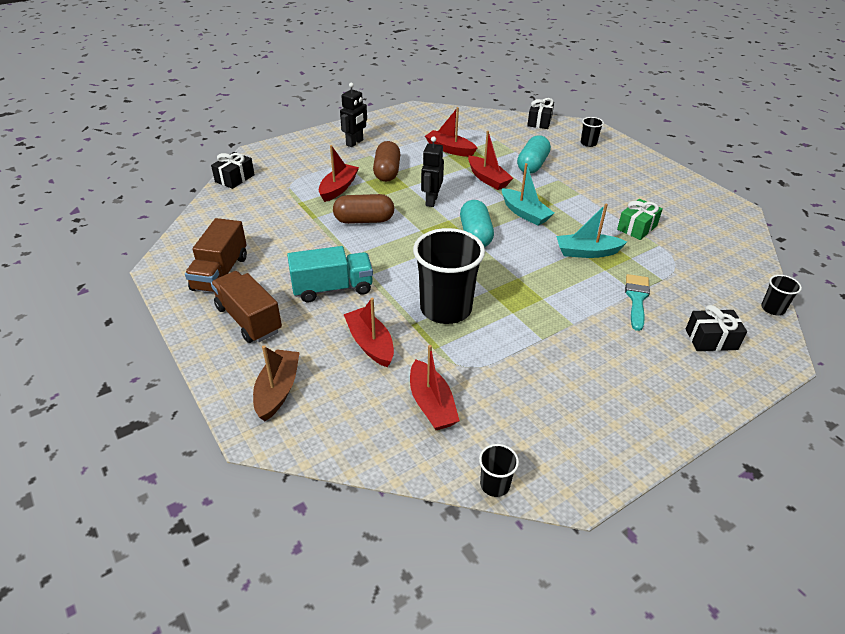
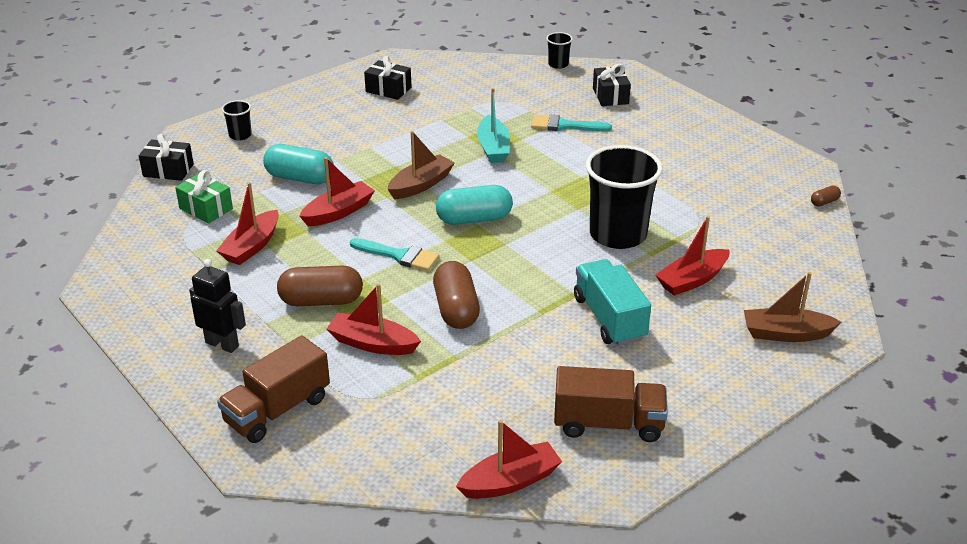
camera: 95 degrees left, 5 degrees down
(235, 178) = (348, 469): black gift -> black gift (388, 89)
(249, 319) = (688, 377): brown truck -> brown truck (277, 410)
(431, 201) = (399, 256): black robot -> turquoise brush
(431, 404) = (756, 237): red boat -> red boat (510, 481)
(495, 485) = (824, 202): black cup -> brown capsule
(524, 213) = (421, 185): turquoise boat -> brown boat
(637, 227) = (440, 116): green gift -> green gift (206, 208)

